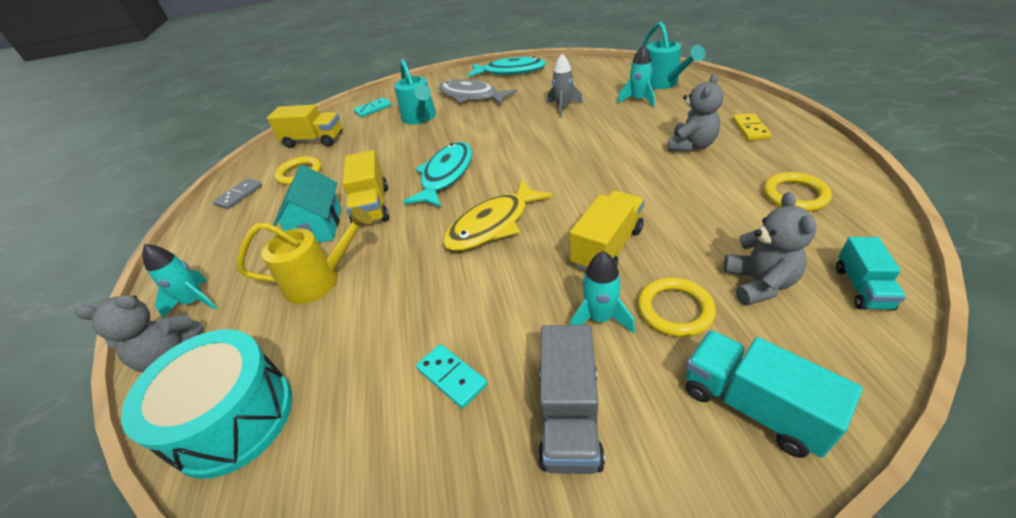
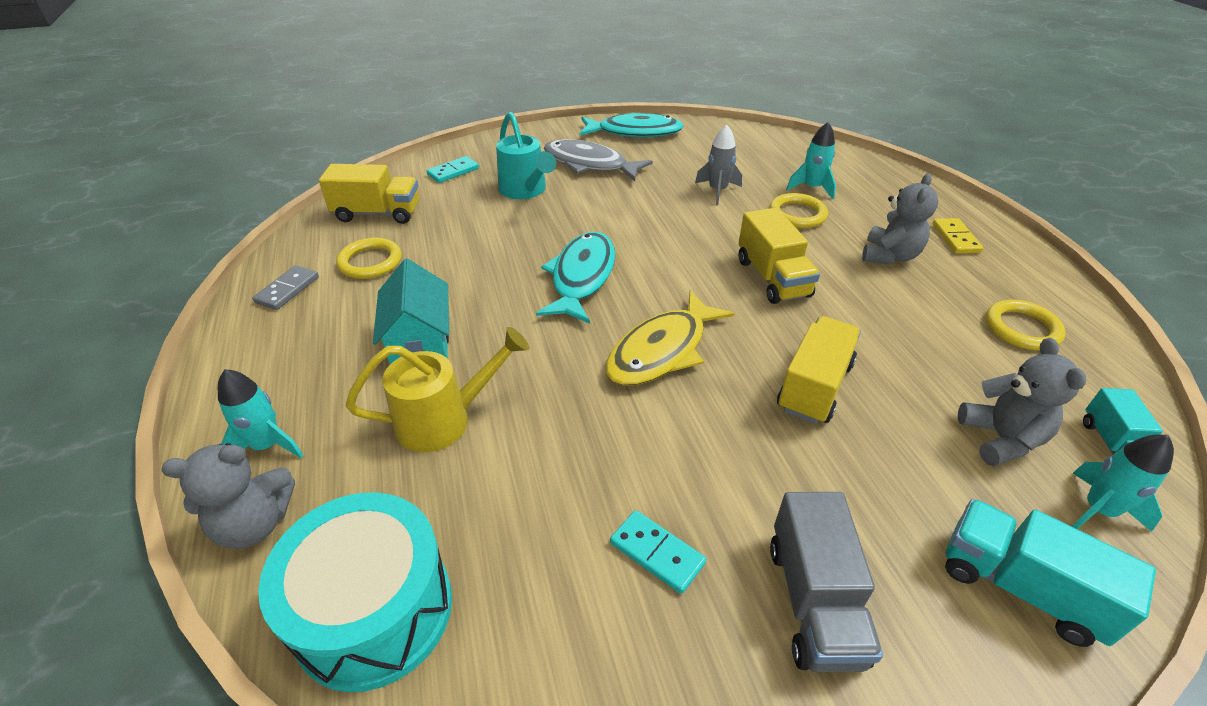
camera: 10 degrees left, 0 degrees up
(372, 206) = (489, 316): yellow truck -> yellow truck (772, 278)
(600, 318) = (825, 479): turquoise rocket -> turquoise rocket (1098, 510)
(663, 83) = (838, 167): turquoise watering can -> none
(675, 310) = (911, 469): yellow ring -> yellow ring (797, 214)

